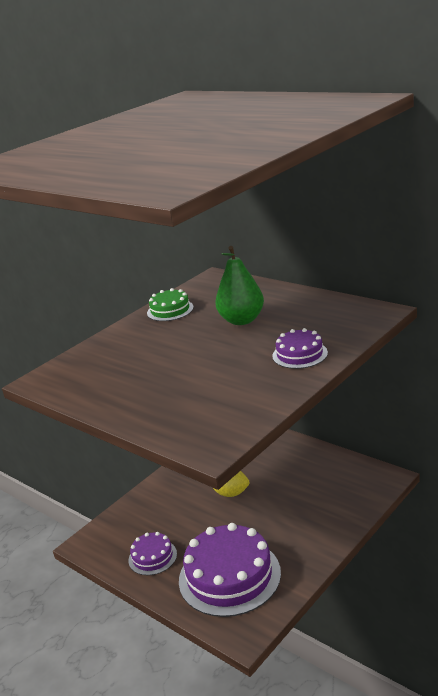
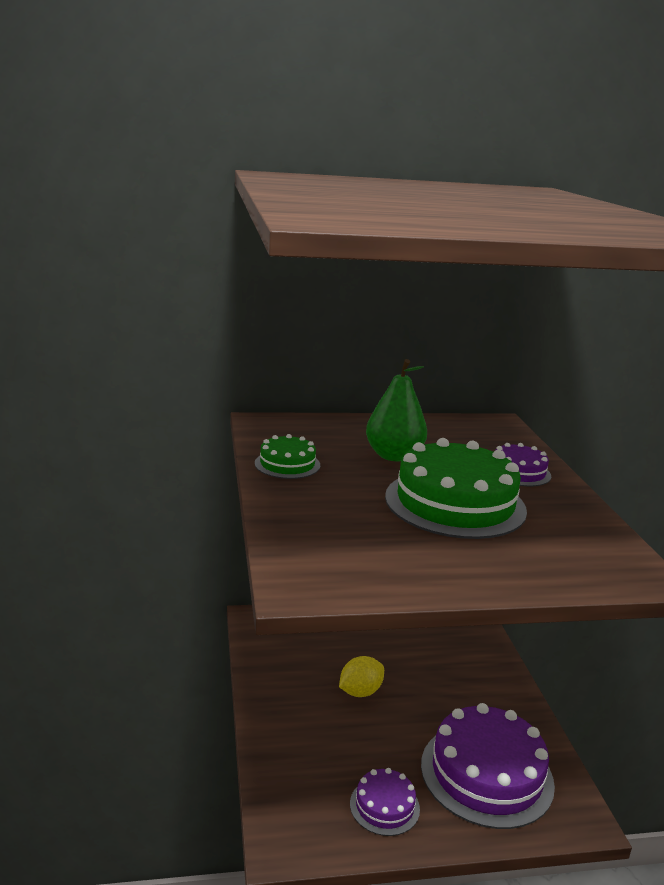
camera: 55 degrees left, 5 degrees down
(208, 362) = (455, 503): none -> green cake

